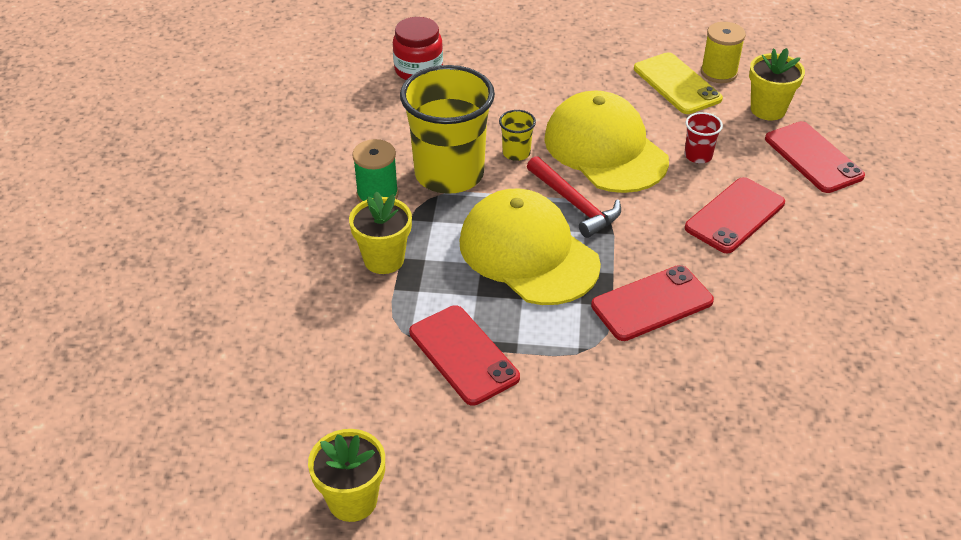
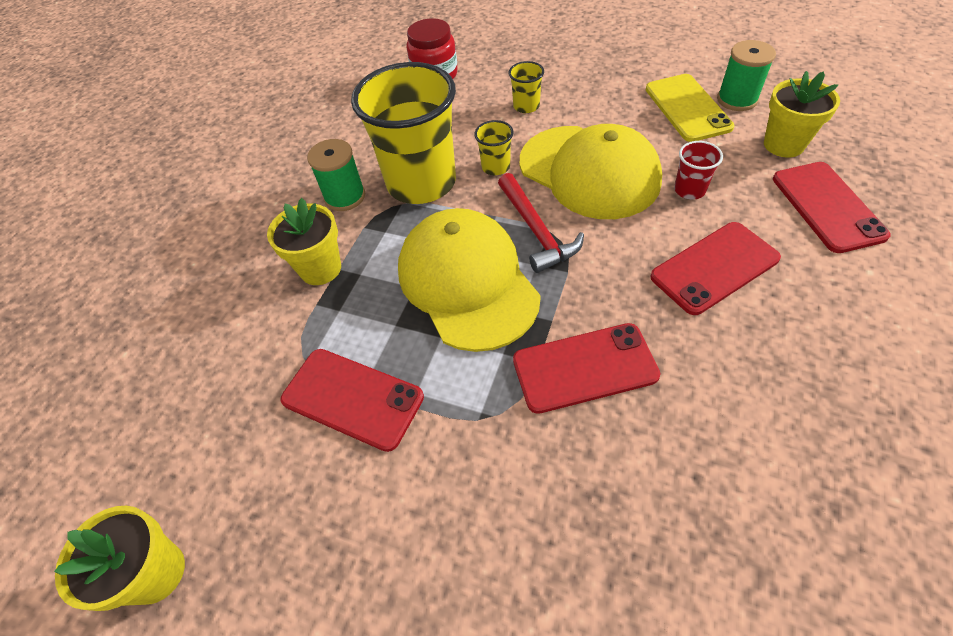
camera: 20 degrees right, 10 degrees up
(463, 355) = (352, 398): red phone -> red phone turned 45 degrees counterclockwise
(525, 94) = (526, 106): none -> yellow cup
(605, 149) = (589, 172): yellow cap -> yellow cap turned 150 degrees clockwise
(719, 73) = (737, 99): yellow spool -> green spool

